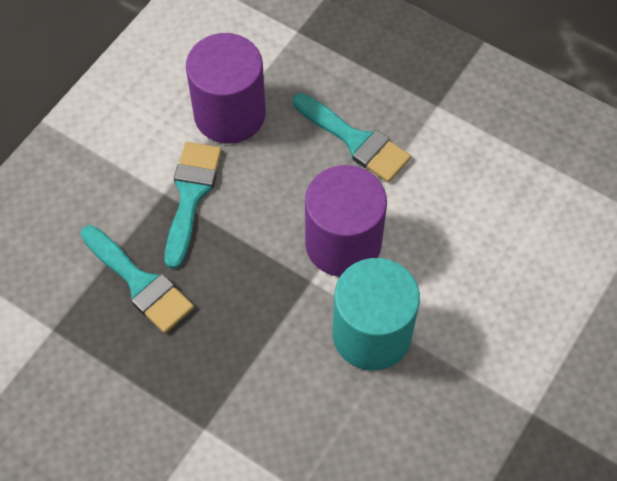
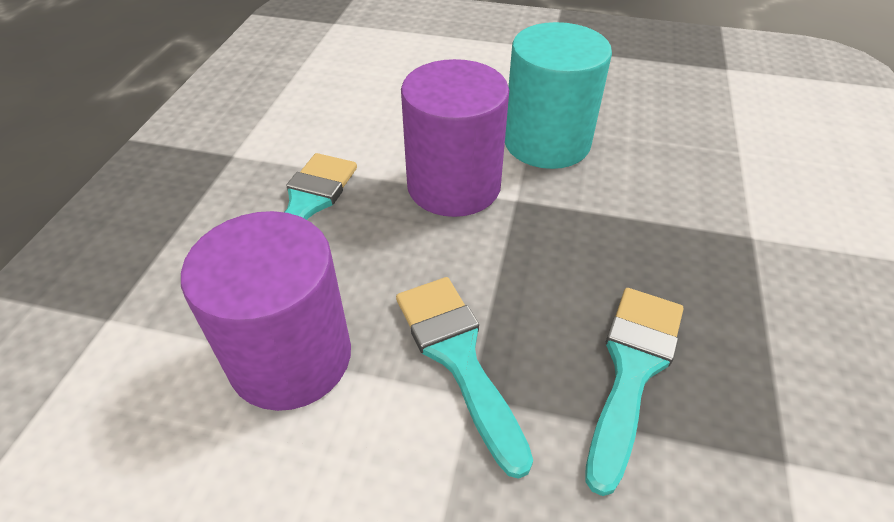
camera: 110 degrees left, 15 degrees down
(191, 195) = (458, 357): turquoise brush -> turquoise brush turned 75 degrees clockwise

